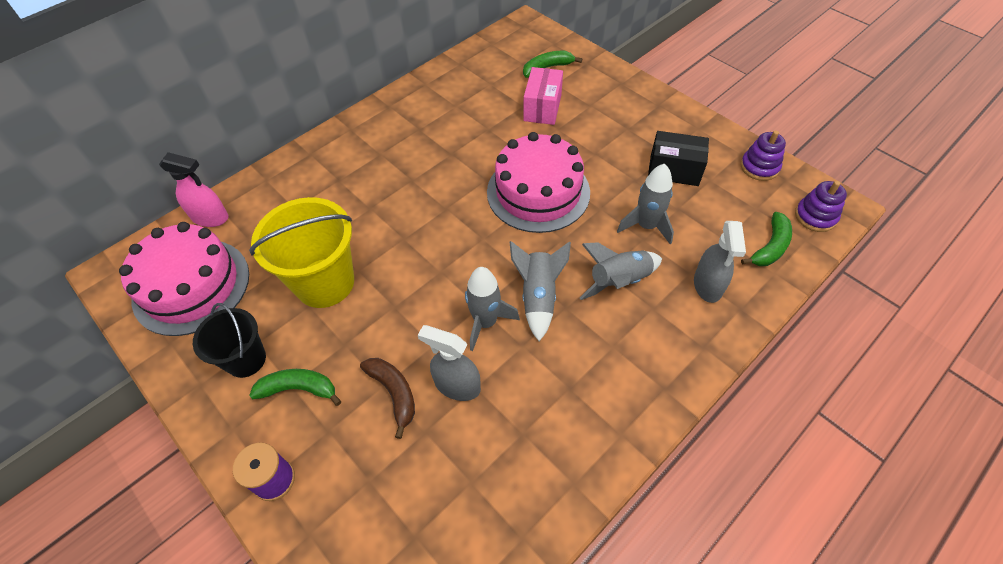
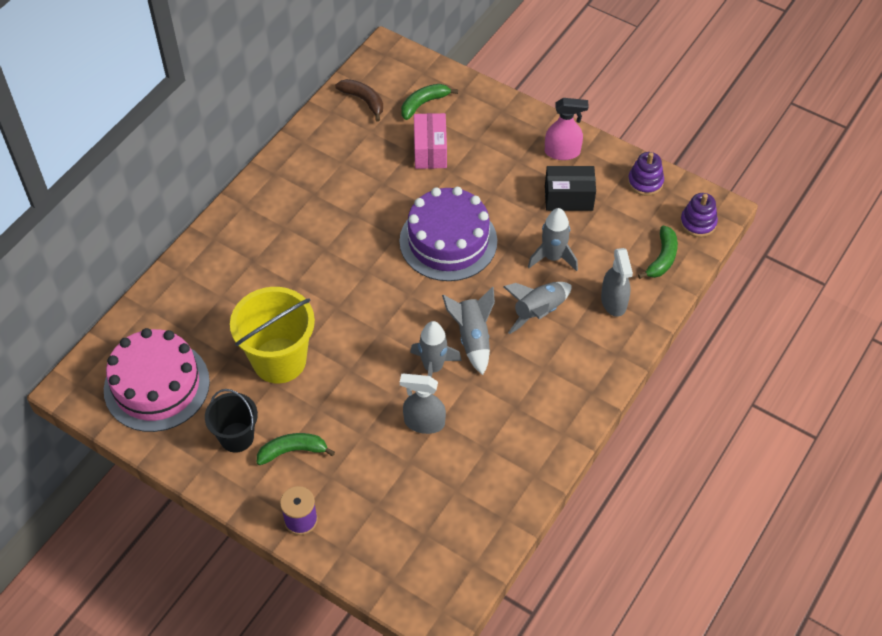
camera: 15 degrees left, 0 degrees up
(210, 217) = (143, 320): pink spray bottle -> pink spray bottle (562, 152)
(394, 393) = (374, 439): brown banana -> brown banana (363, 100)
(538, 192) = (448, 241): pink cake -> purple cake

